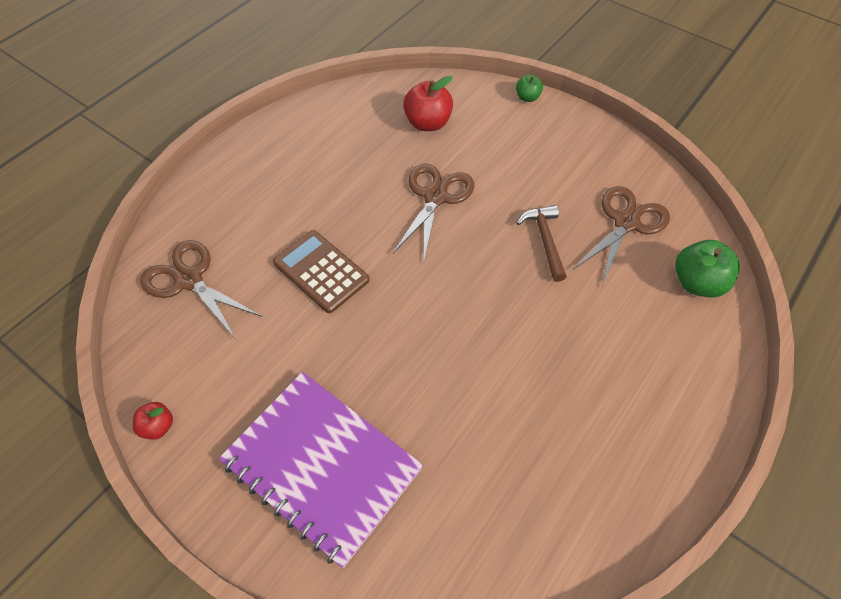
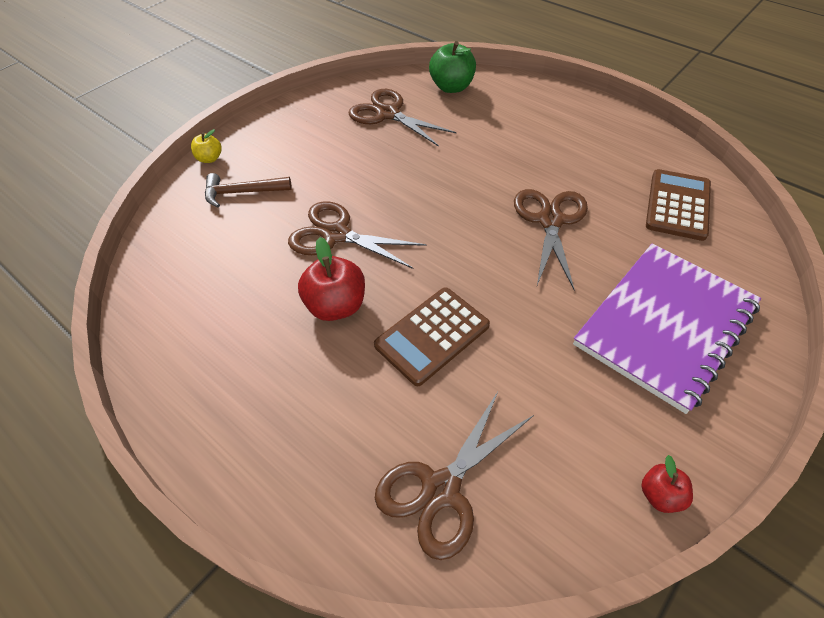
camera: 85 degrees left, 5 degrees down
(428, 123) = (221, 238): red apple -> red apple (336, 306)
(465, 374) = (550, 220): none -> brown scissors
(503, 521) = (677, 205): none -> brown calculator
(527, 97) = (210, 158): green apple -> yellow apple
(544, 240) = (403, 162): brown hammer -> brown hammer (242, 193)

